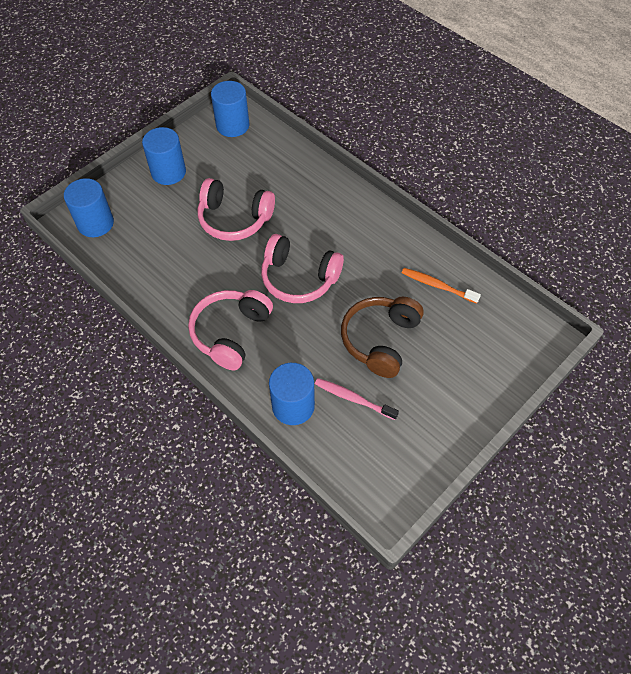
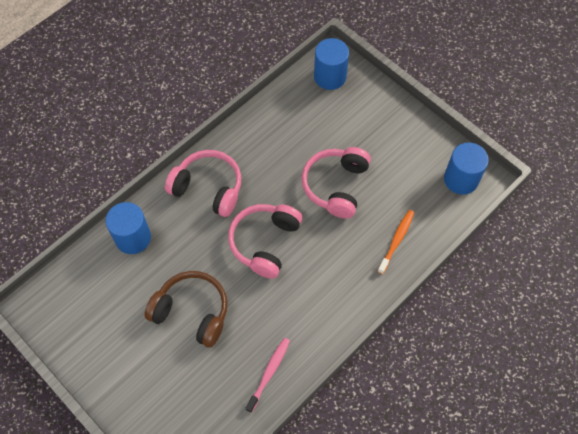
camera: 90 degrees right, 5 degrees up
(168, 172) = (393, 127): blue cylinder -> none
(353, 398) = (134, 286): pink toothbrush -> pink toothbrush (269, 373)
(437, 286) = (251, 370): orange toothbrush -> orange toothbrush (396, 240)

